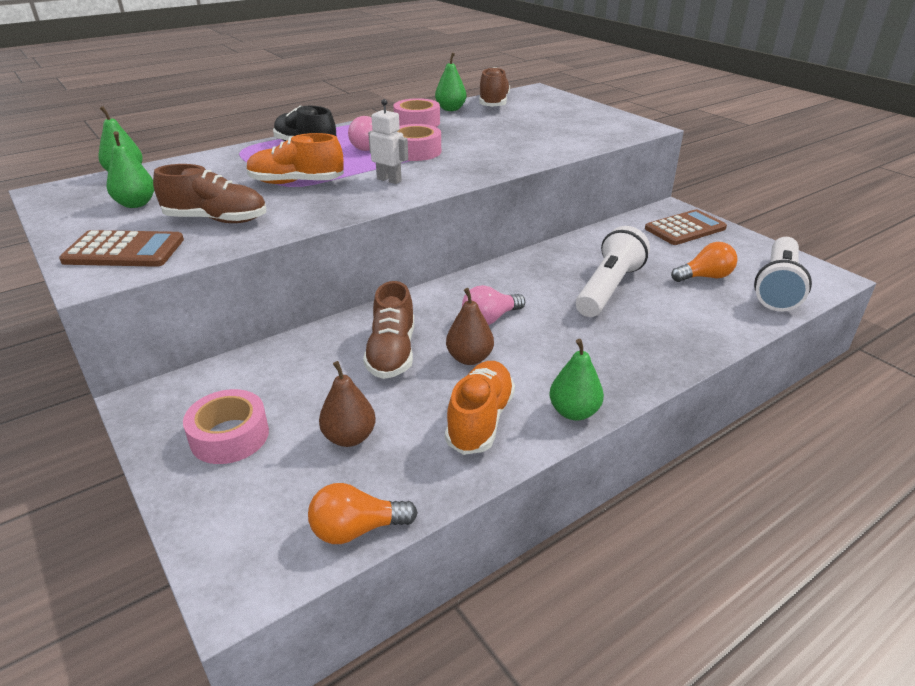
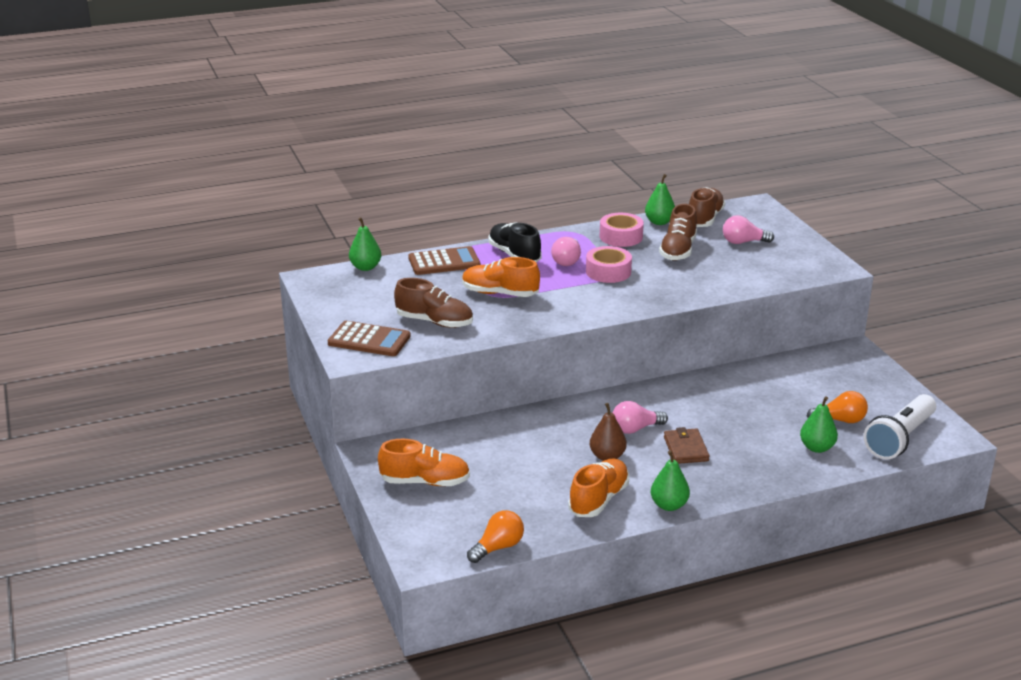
camera: 15 degrees right, 5 degrees down
(136, 204) = (375, 299): green pear -> green pear (817, 448)
(229, 436) = (425, 482): pink tape -> orange shoe
(349, 437) = (505, 495): brown pear -> none
(357, 529) = (498, 547): orange light bulb -> orange light bulb turned 135 degrees clockwise
(389, 180) = (576, 300): white robot -> none
(392, 353) = (549, 443): brown shoe -> brown shoe (678, 250)
(541, 116) = (743, 242): none -> pink light bulb
(559, 334) = (686, 449): none -> brown wallet
(608, 289) = (747, 418): white flashlight -> none
(685, 228) = (854, 371): brown calculator -> brown calculator (444, 262)

